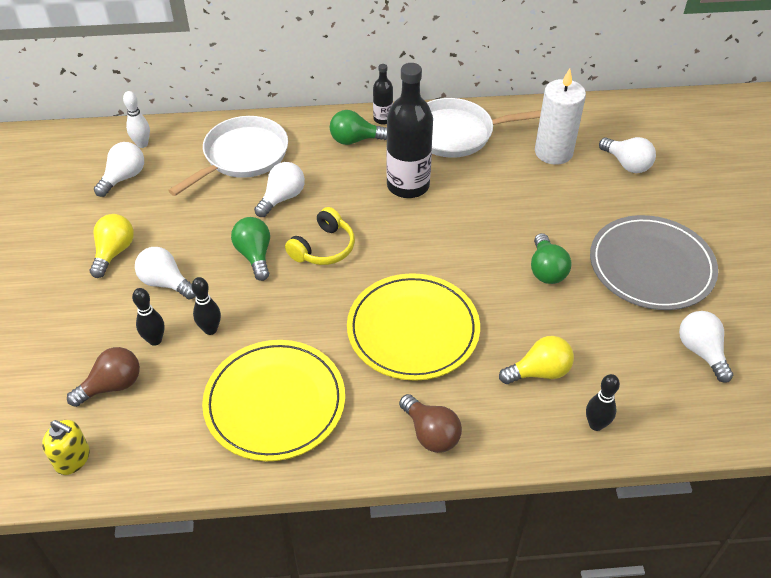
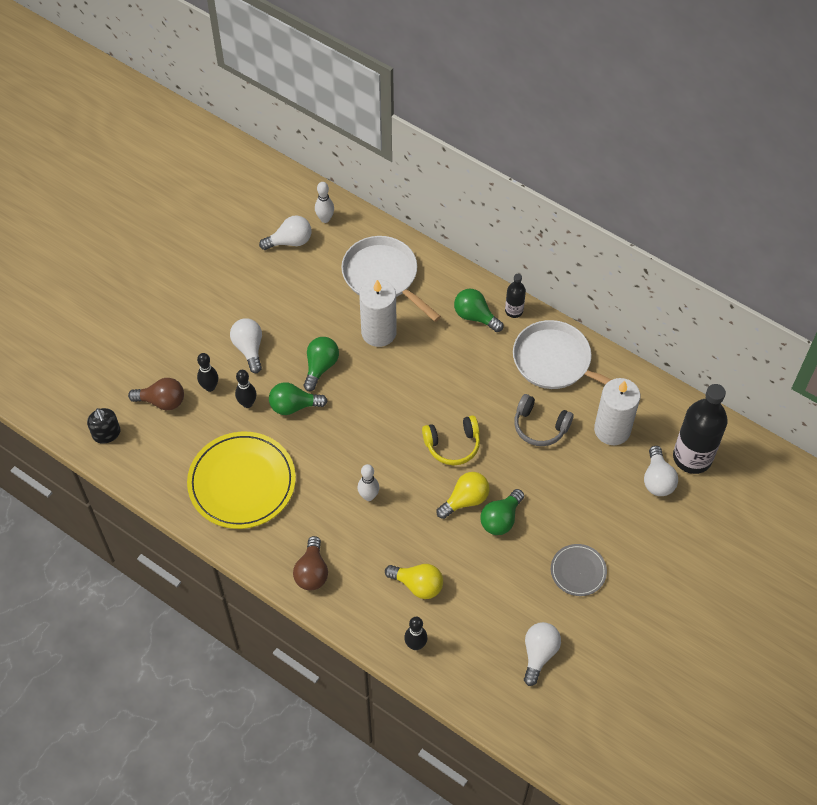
camera: 40 degrees right, 10 degrees up
(72, 458) = (106, 434): yellow soap dispenser -> black soap dispenser
(114, 252) = (237, 301): yellow light bulb -> yellow light bulb (465, 500)
(242, 156) = (383, 276): white pan -> white pan turned 120 degrees counterclockwise
(261, 302) = (293, 406): none -> green light bulb
(282, 198) = (379, 332): white light bulb -> white candle
(323, 248) = (369, 393): yellow headphones -> yellow headphones (452, 445)
(408, 185) = (474, 383): black bottle -> black bottle (692, 457)
(413, 330) = (368, 496): yellow plate -> white bowling pin
(497, 184) = (540, 426): none -> grey headphones
(651, 266) = (578, 571): grey plate -> grey plate, size x0.50

